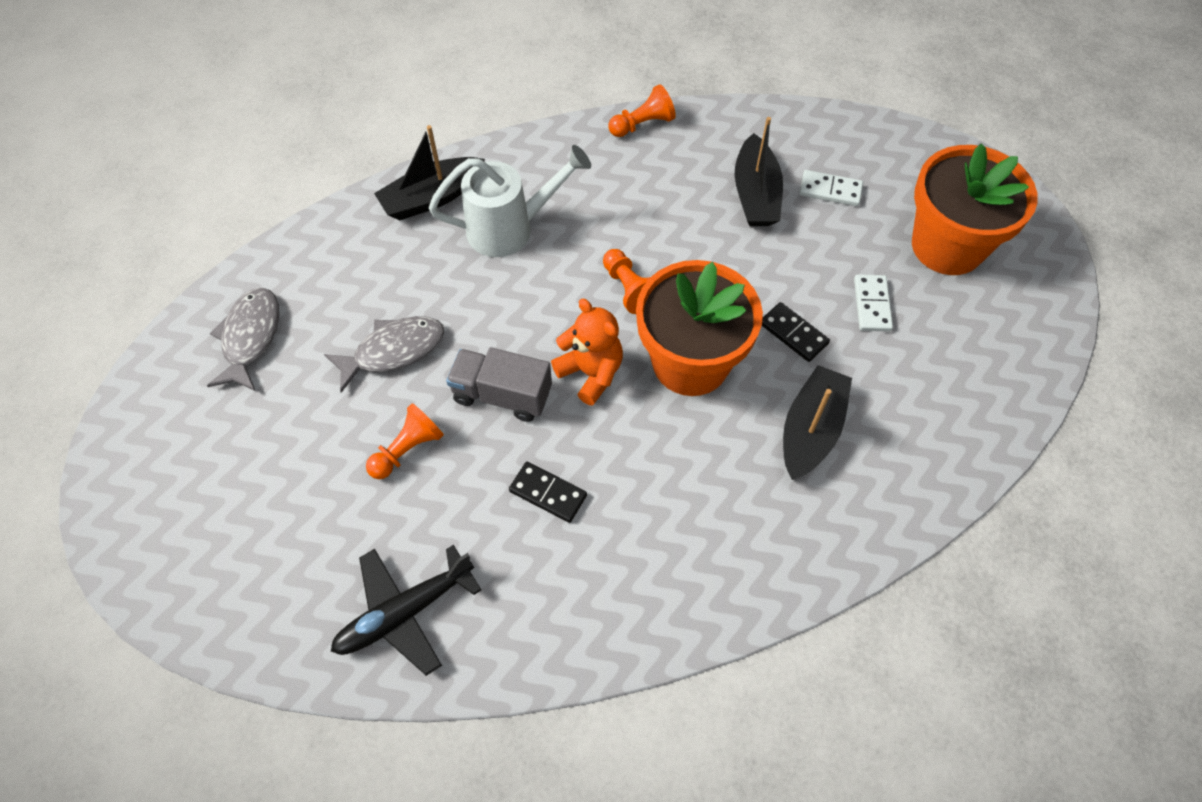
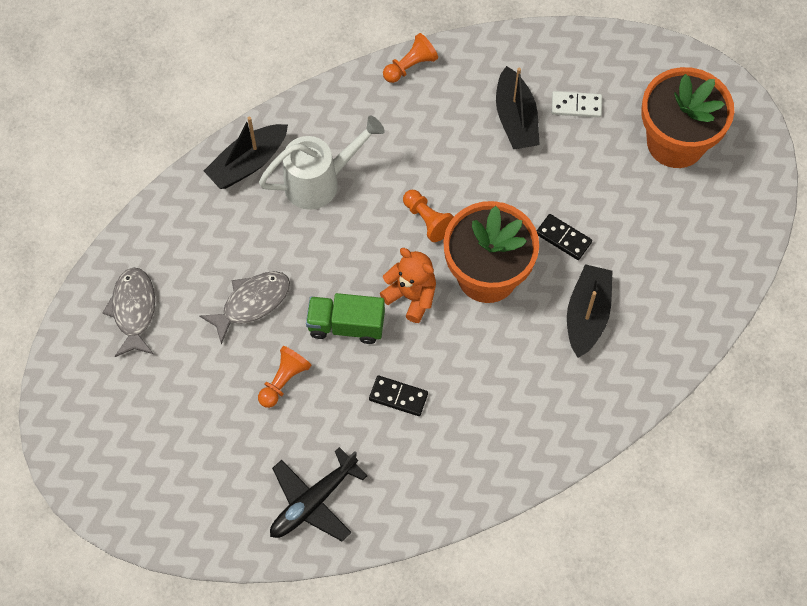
camera: 10 degrees left, 5 degrees up
(502, 395) = (346, 325): grey truck -> green truck
(872, 305) = (621, 203): white domino -> none

